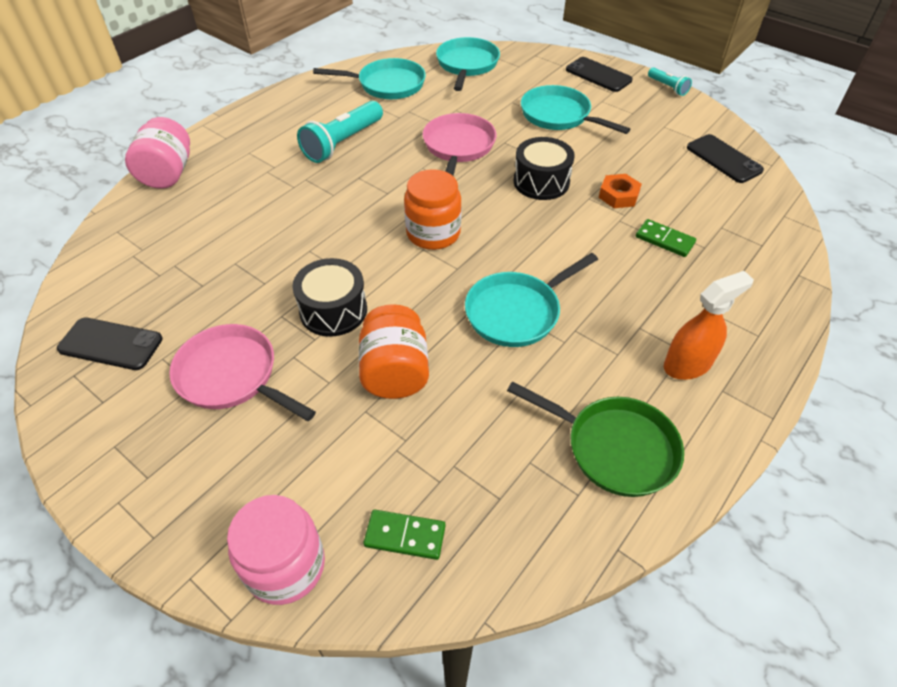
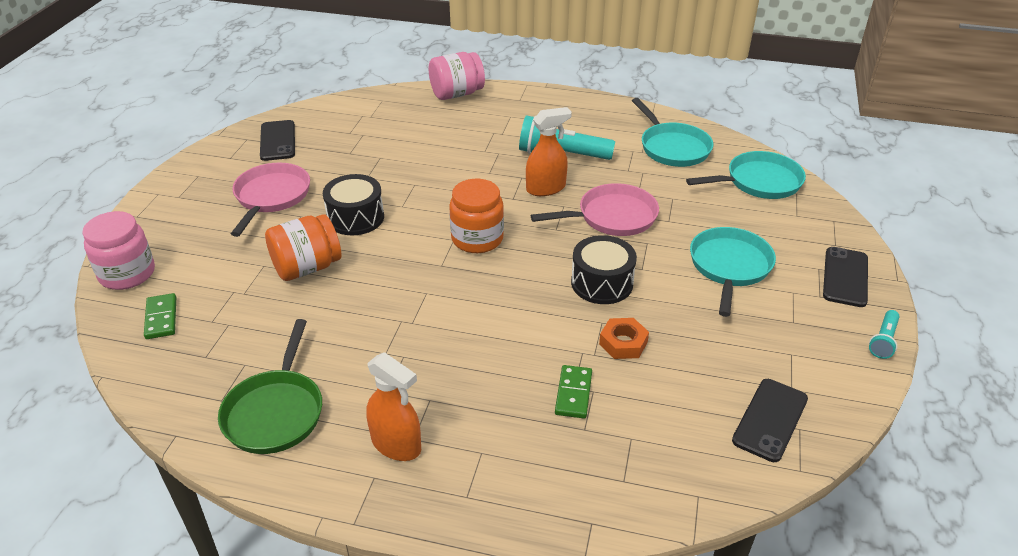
camera: 65 degrees right, 10 degrees down
(388, 169) = (546, 188): none -> orange spray bottle
(517, 312) = (407, 314): turquoise pan -> none

